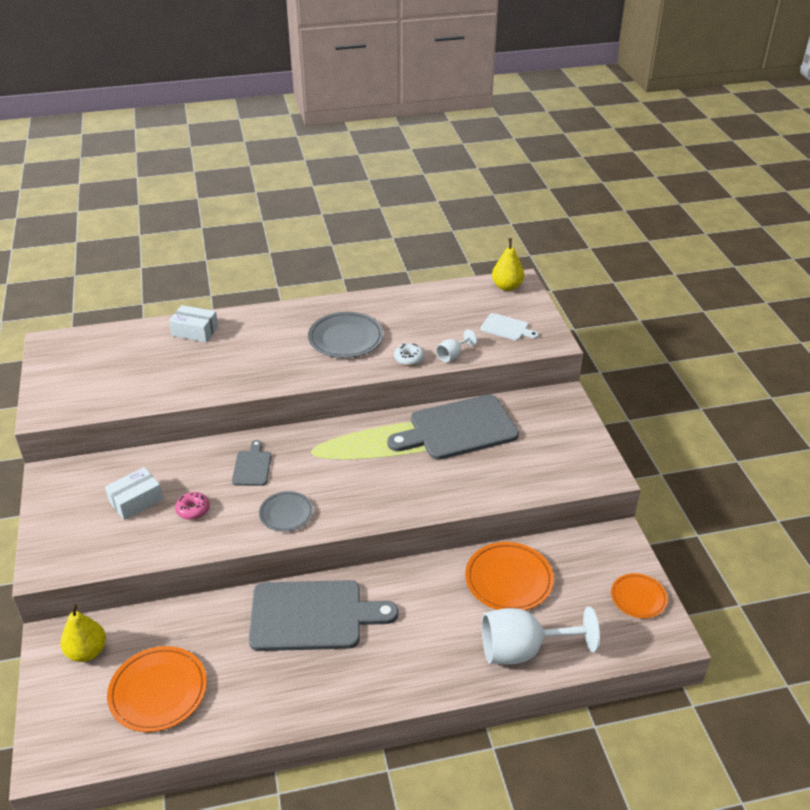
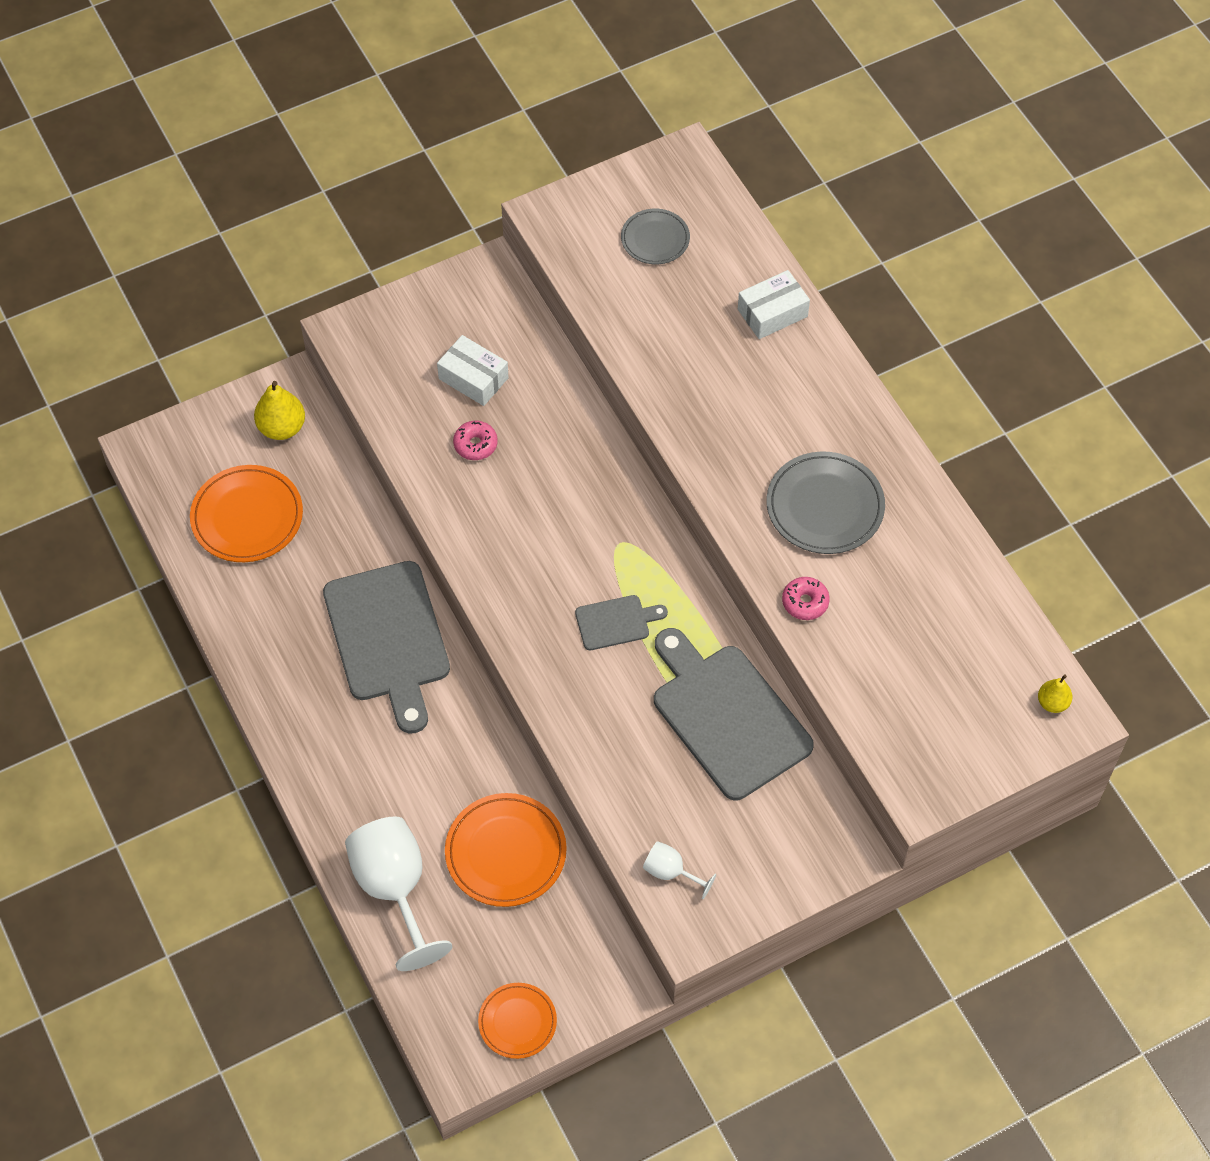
camera: 75 degrees right, 20 degrees up
(195, 331) = (772, 313): white box -> white box turned 60 degrees clockwise
(252, 466) = (571, 483): grey cutting board -> grey cutting board (616, 622)
(286, 513) = (498, 549): grey plate -> grey plate (655, 239)
(409, 358) = (805, 602): white donut -> pink donut
(452, 355) = (834, 659): white goblet -> white goblet (670, 872)
(506, 328) = (933, 722): white cutting board -> none
(507, 286) = (1052, 703): yellow pear -> yellow pear, size x0.60

